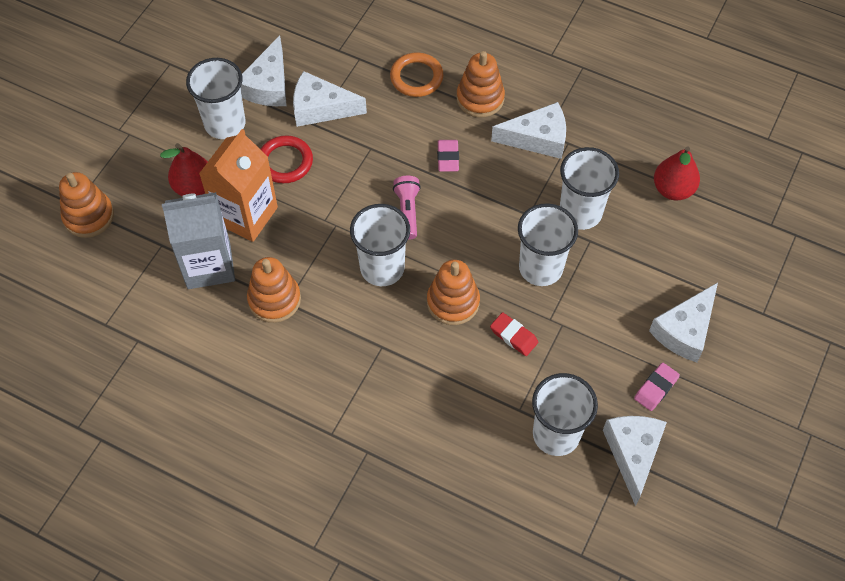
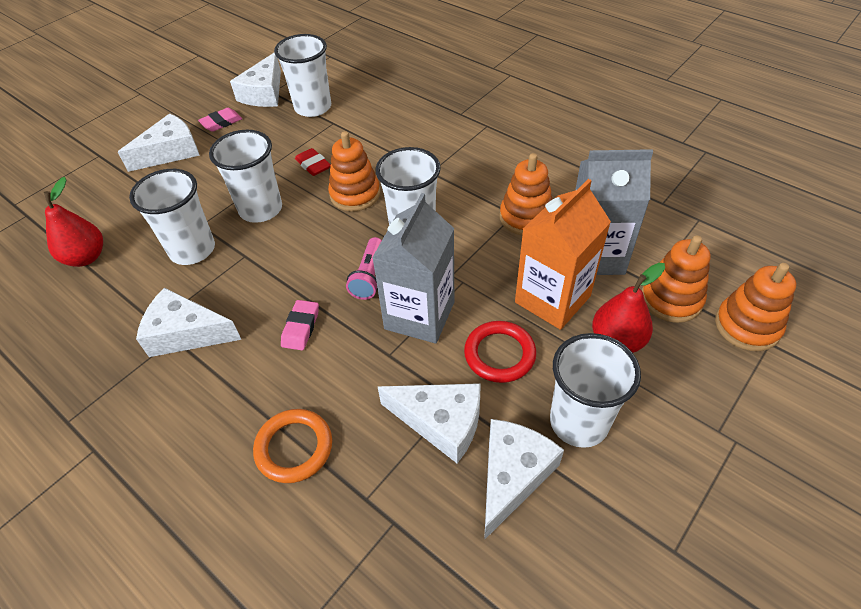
camera: 165 degrees left, 10 degrees down
(354, 183) = (419, 315): none -> grey carton
(480, 98) = (225, 398): orange stacking toy -> orange stacking toy (671, 299)

